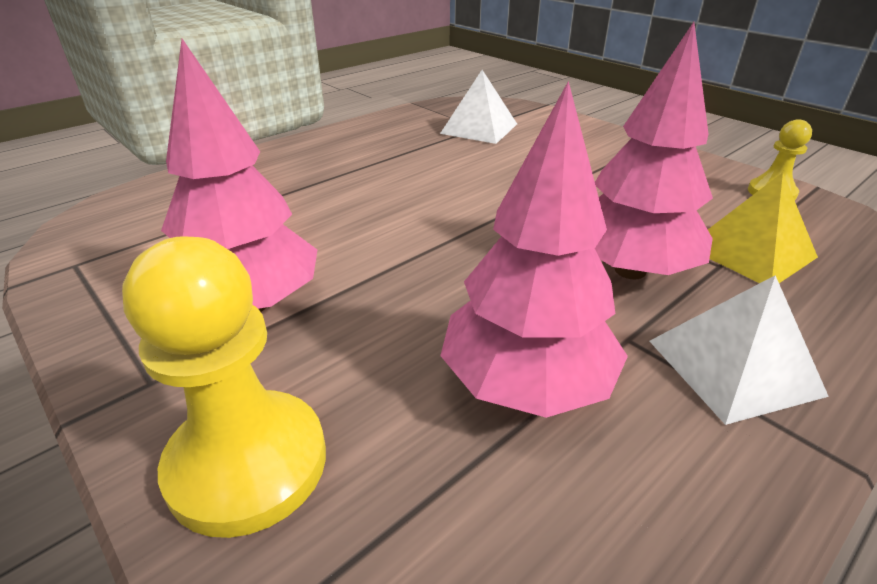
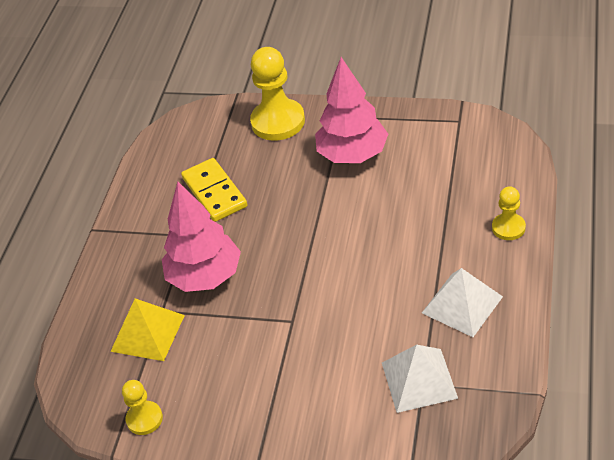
camera: 150 degrees right, 10 degrees up
(260, 162) = (508, 228): none -> yellow pawn
(526, 384) = (215, 192): pink tree -> yellow domino
(734, 367) = (141, 246): white pyramid -> white pyramid (462, 304)

